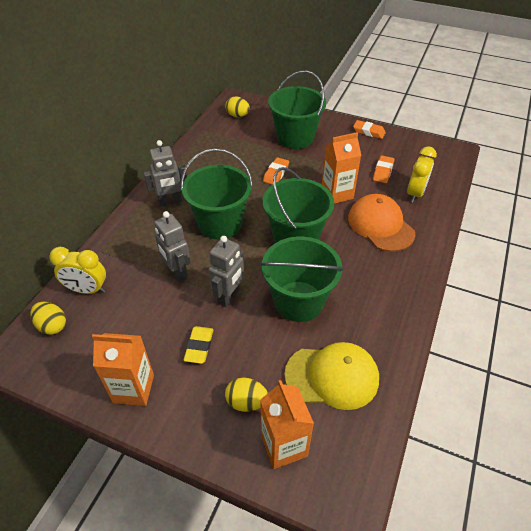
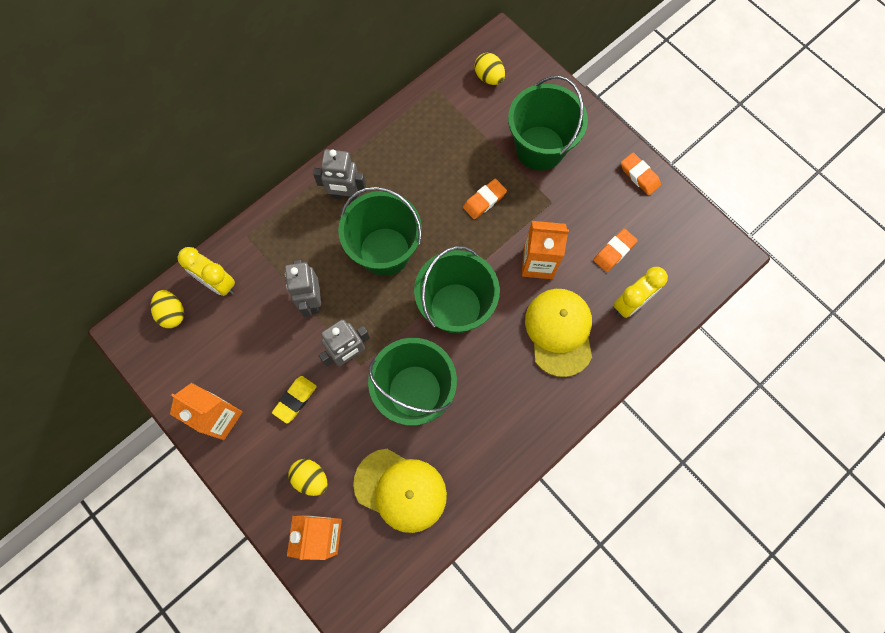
camera: 25 degrees right, 25 degrees up
(380, 225) = (559, 332): orange cap -> yellow cap

